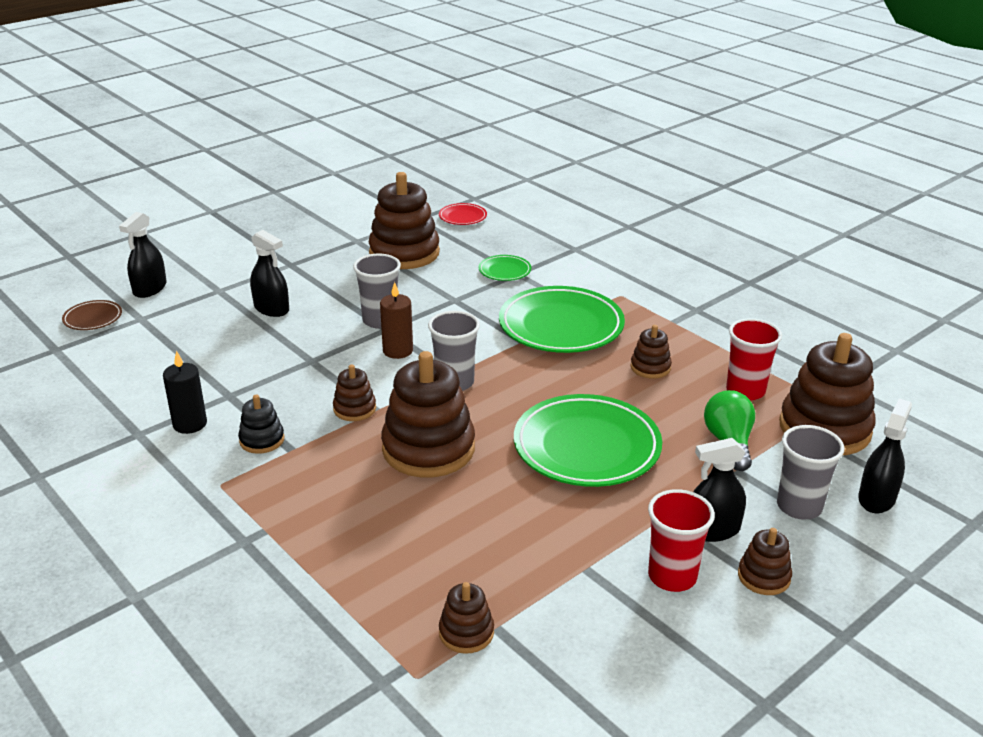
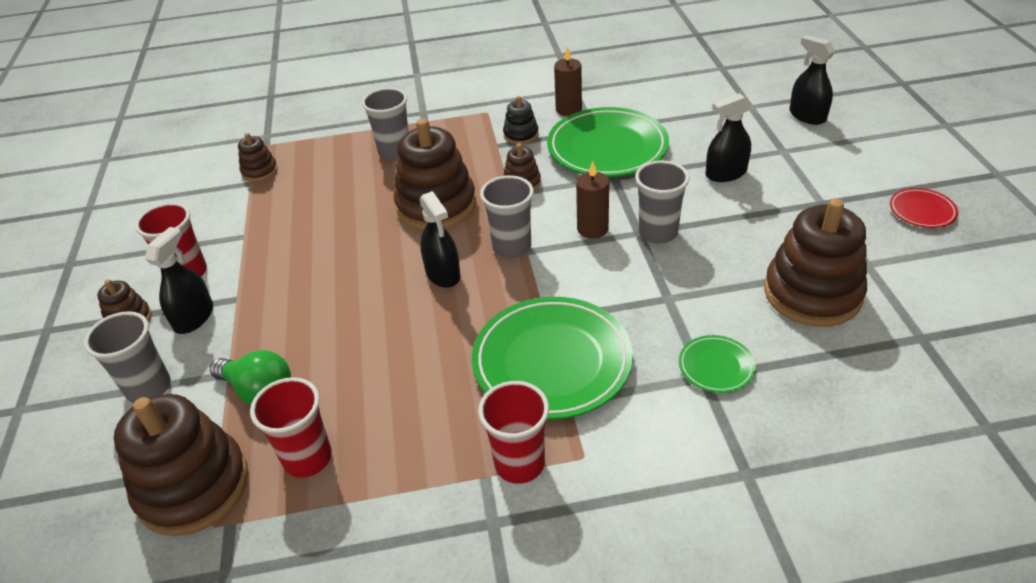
camera: 125 degrees right, 10 degrees up
(93, 318) = (764, 85): brown plate -> none
(190, 424) = (568, 109): black candle -> brown candle
(349, 524) = (395, 152): none -> grey cup
(462, 217) = (912, 387): red plate -> red plate (922, 211)
(586, 447) = (351, 291): green plate -> green plate (607, 148)
(650, 313) = (519, 464): none -> red cup
(650, 367) = (416, 398): brown stacking toy -> none
(876, 498) = (89, 453): black spray bottle -> black spray bottle (443, 274)

